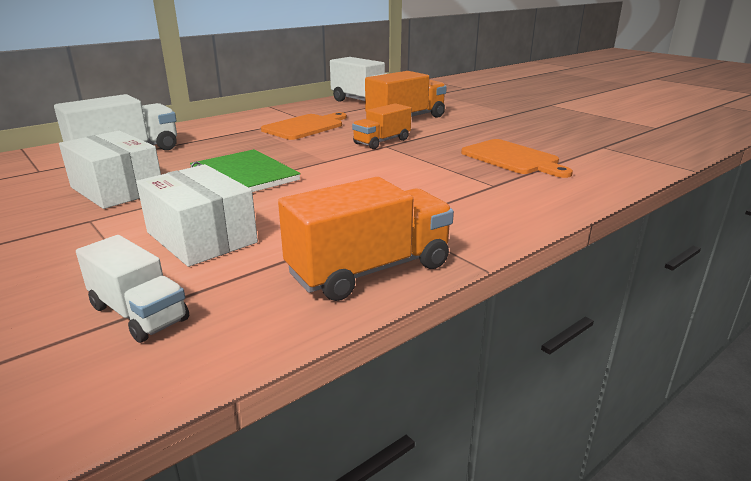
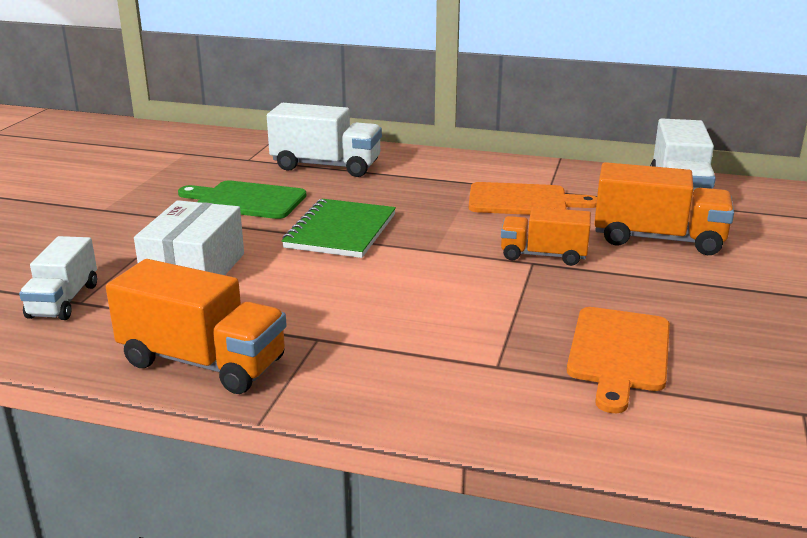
camera: 55 degrees right, 0 degrees up
(117, 189) = (246, 200): white box -> green cutting board

